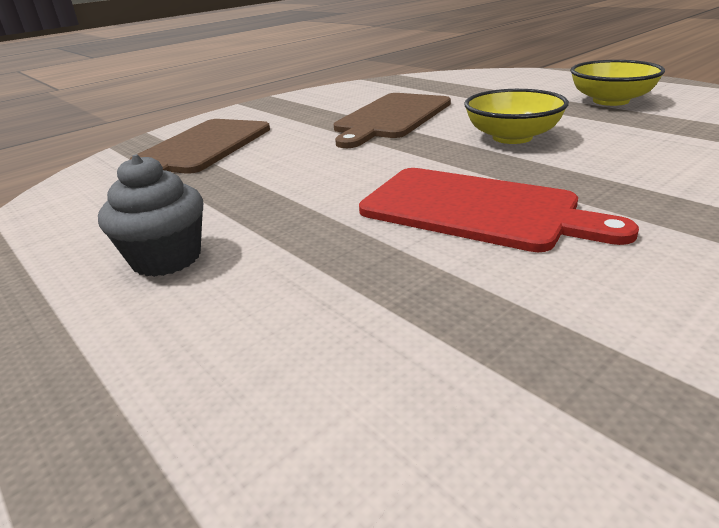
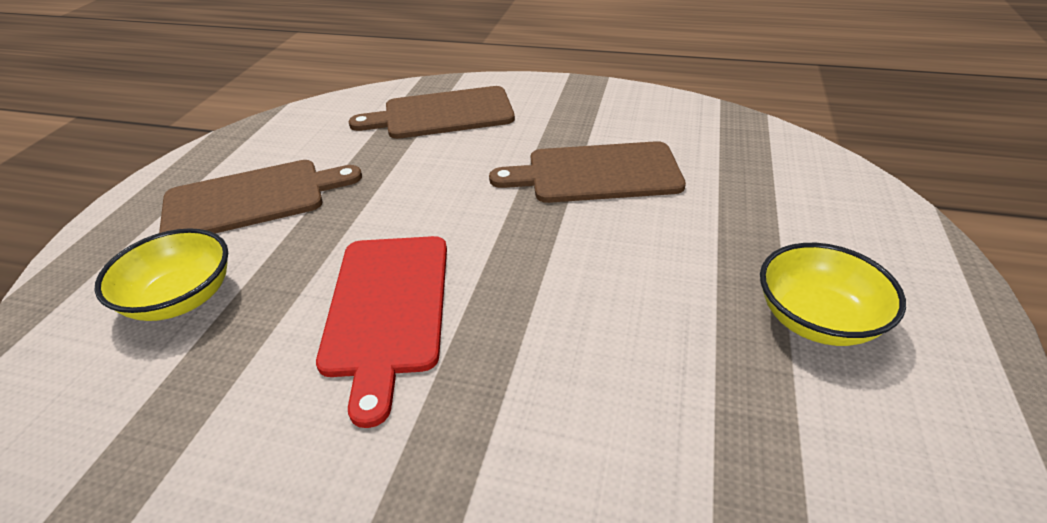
camera: 55 degrees right, 10 degrees up
(166, 258) = (252, 199): grey cupcake -> brown cutting board
(512, 137) = (593, 274): yellow bowl -> yellow bowl (181, 298)

